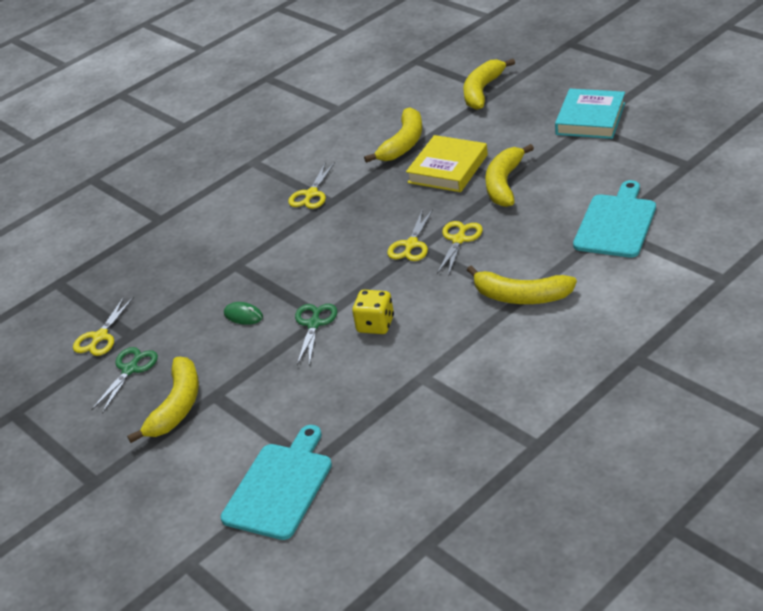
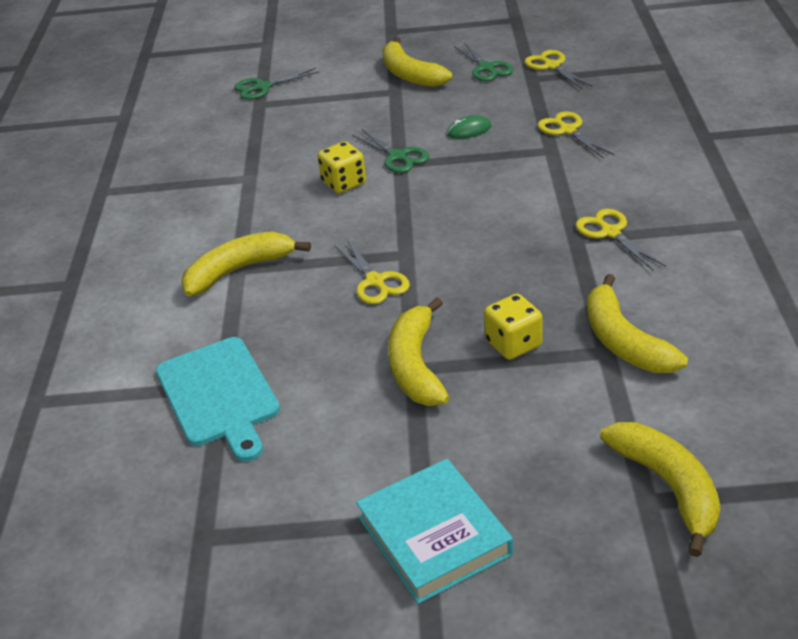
camera: 130 degrees right, 0 degrees up
(280, 487) = (263, 87): turquoise cutting board -> green scissors
(411, 245) = (417, 251): yellow scissors -> yellow scissors (568, 130)
(448, 169) = (513, 344): yellow book -> yellow dice
(504, 184) = (416, 365): yellow banana -> yellow banana turned 150 degrees counterclockwise

